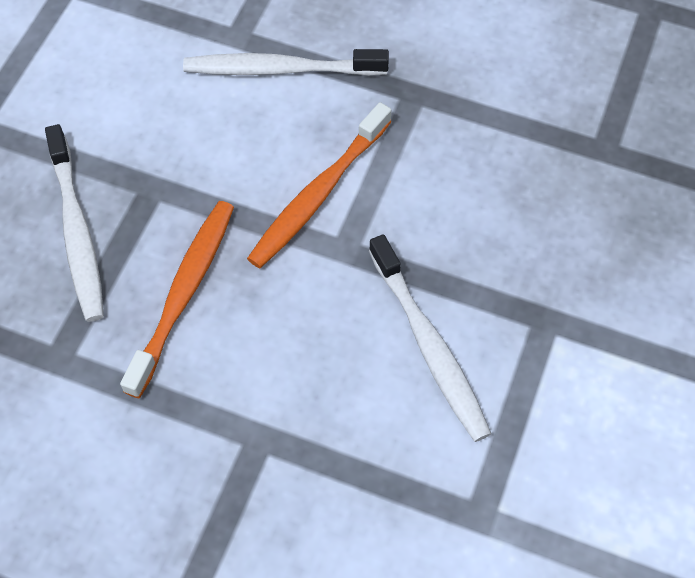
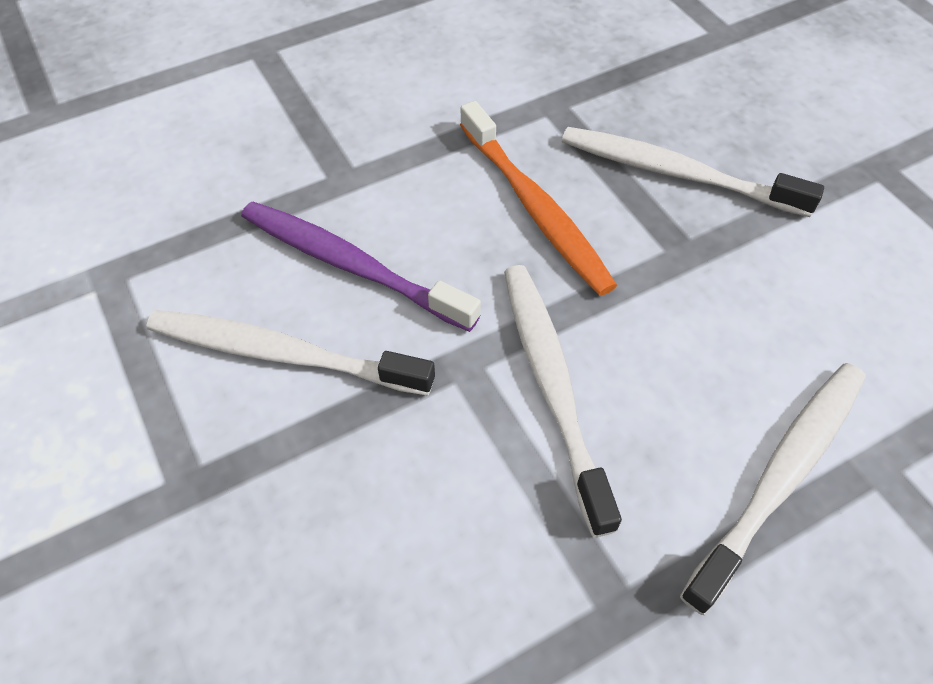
camera: 130 degrees right, 5 degrees down
(319, 194) = (552, 387): orange toothbrush -> white toothbrush
(331, 364) = (352, 266): none -> purple toothbrush

